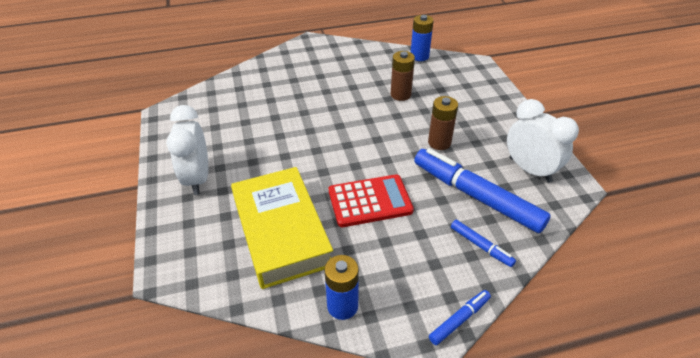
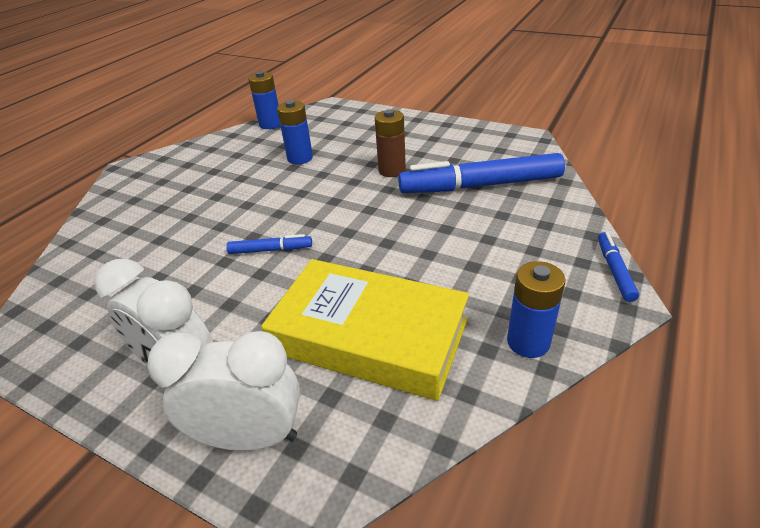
camera: 45 degrees left, 5 degrees down
(370, 201) = (409, 248): red calculator -> none
(400, 95) = (300, 158): brown battery -> blue battery
(481, 246) = (541, 213): blue marker -> blue marker (270, 250)
(530, 169) = (485, 146): white clock -> white clock (250, 437)

